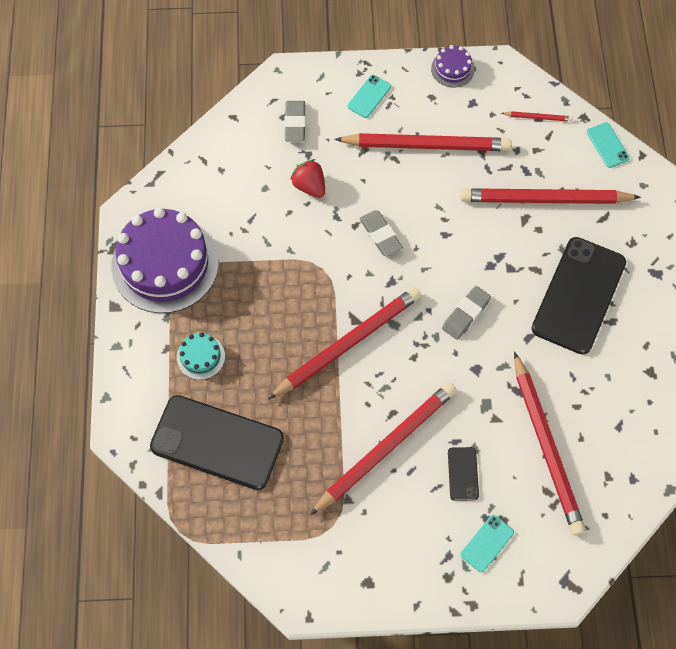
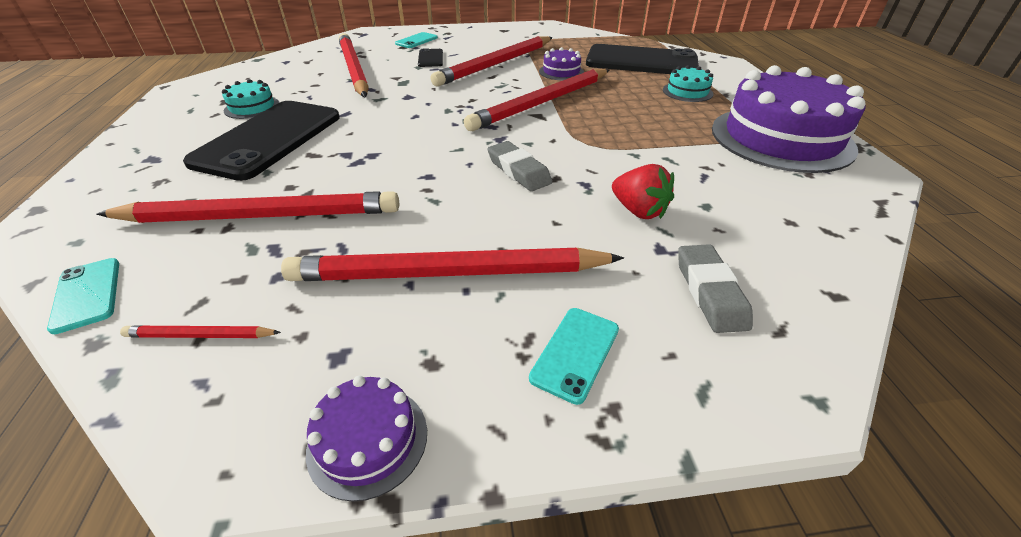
camera: 175 degrees right, 25 degrees down
(315, 419) = (561, 72): none -> purple cake
(466, 314) = (412, 122): grey eraser -> none
(618, 356) = (252, 107): none -> turquoise cake

